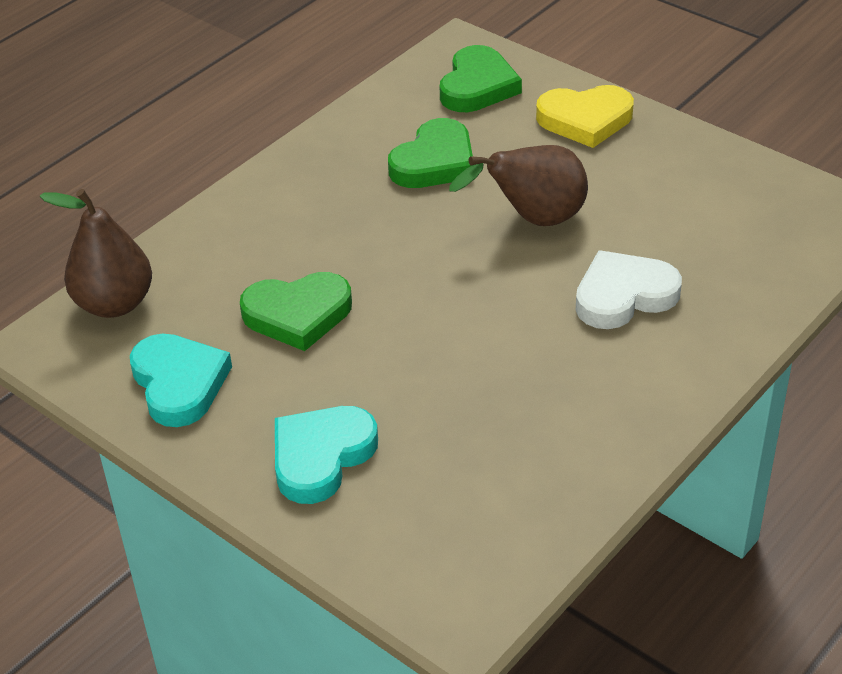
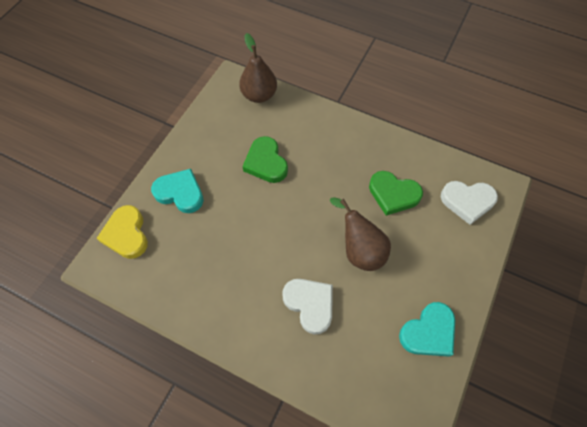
camera: 75 degrees right, 20 degrees up
(179, 383) = (216, 131): turquoise heart -> turquoise heart (428, 332)
(477, 86) = (467, 201): green heart -> white heart
(585, 120) = (456, 262): yellow heart -> yellow heart (126, 234)

